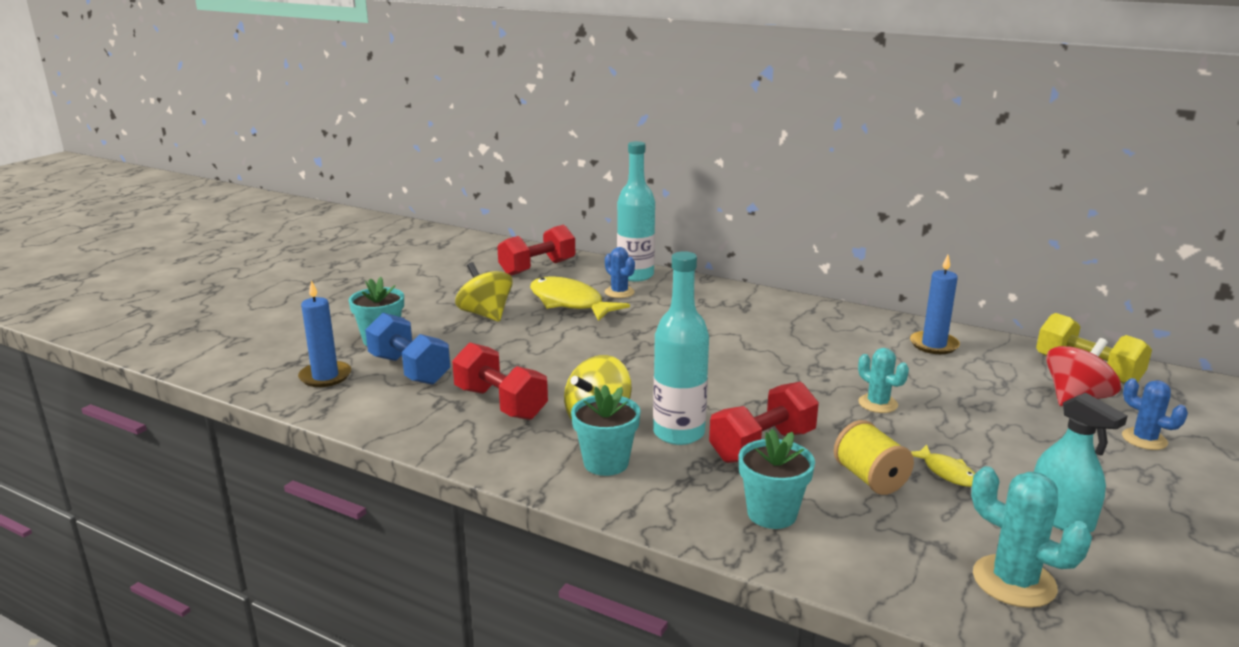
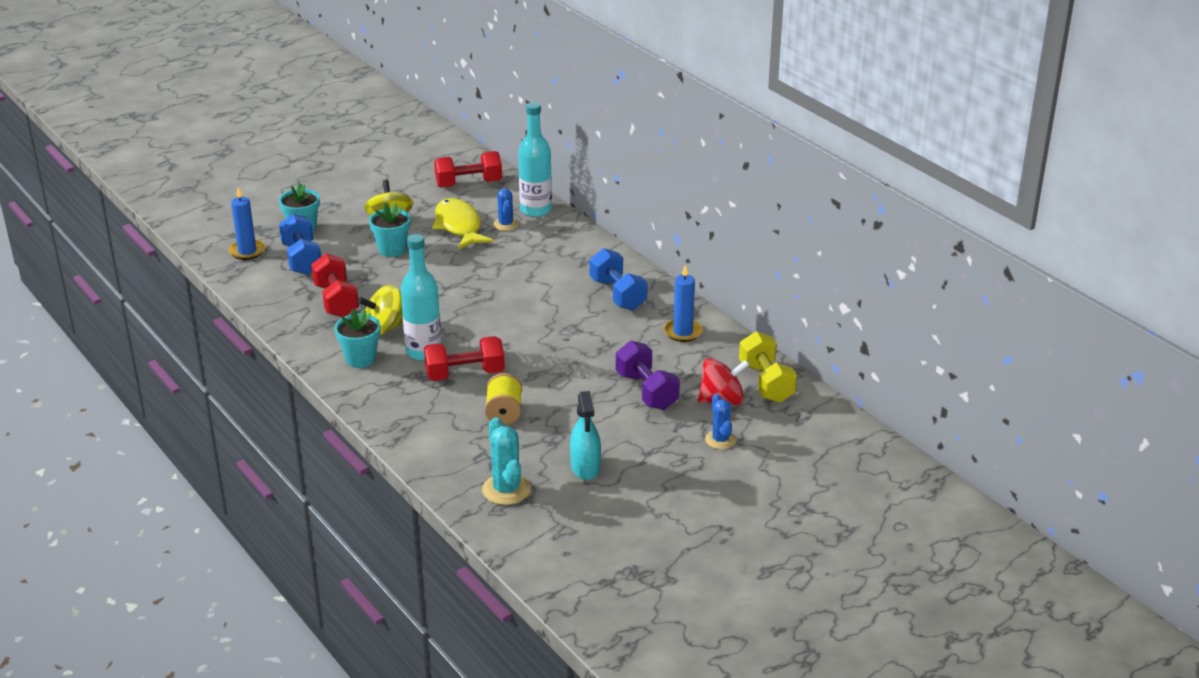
camera: 25 degrees right, 10 degrees up
(772, 514) = (421, 416): turquoise flower pot -> turquoise flower pot (392, 249)
(819, 327) = (618, 294): none -> blue dumbbell
(878, 404) = (577, 366): turquoise cactus -> none
(946, 472) = (556, 423): yellow fish -> none
(989, 409) = (646, 391): none -> purple dumbbell

